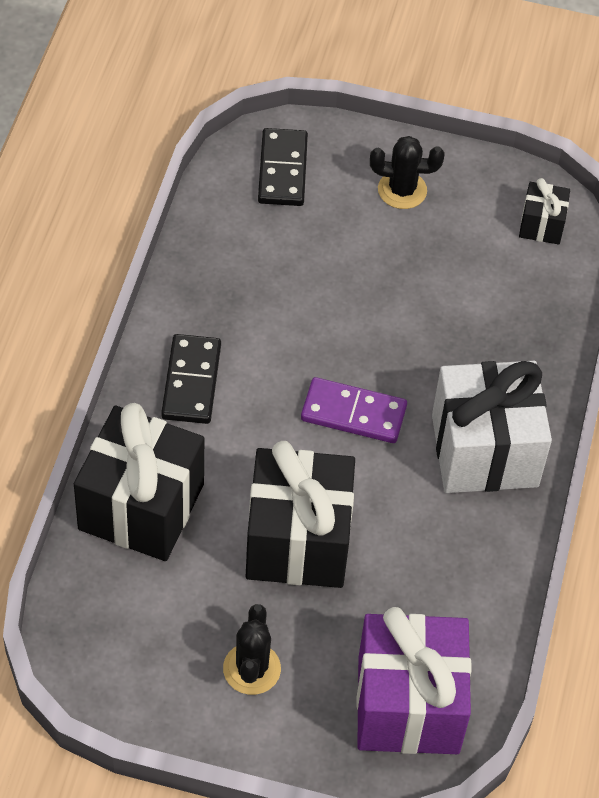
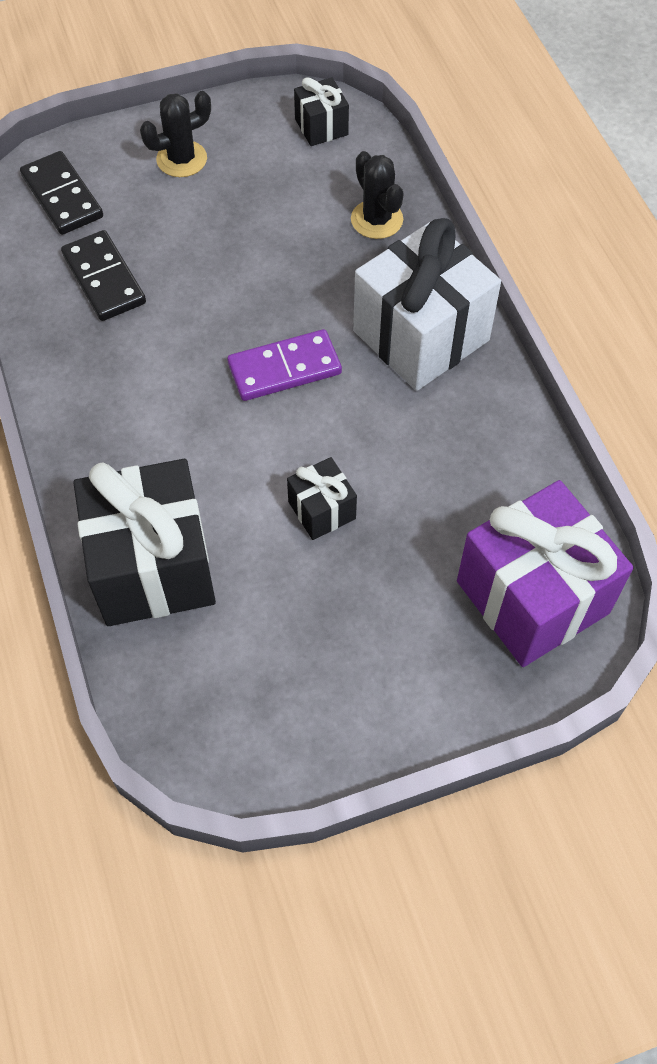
camera: 30 degrees left, 5 degrees up
(191, 382) = (116, 424): black domino -> black domino (104, 279)
(252, 669) = (370, 654): black cactus -> black cactus (377, 219)
(297, 541) = (321, 510): black gift -> black gift, size x0.47

